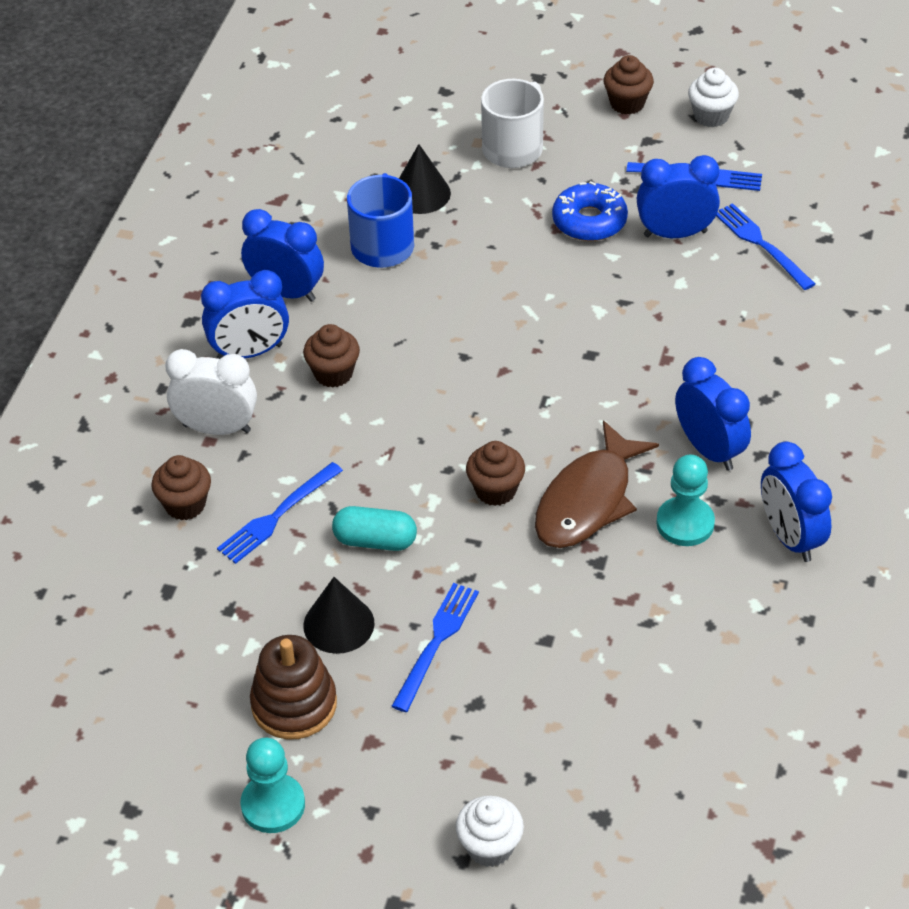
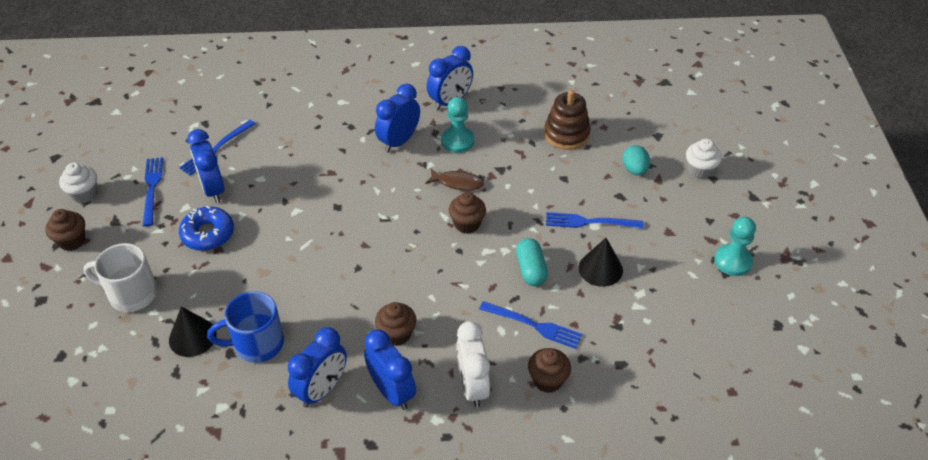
camera: 110 degrees left, 0 degrees up
(286, 292) = (322, 390): blue clock -> blue clock turned 150 degrees counterclockwise
(294, 704) = (665, 272): brown stacking toy -> brown stacking toy (566, 134)
(528, 747) = (634, 170): none -> turquoise egg
(587, 500) = (457, 183): brown fish -> brown fish, size x0.55

